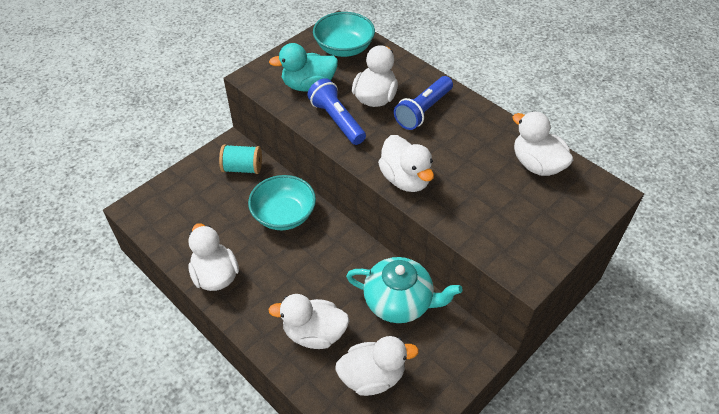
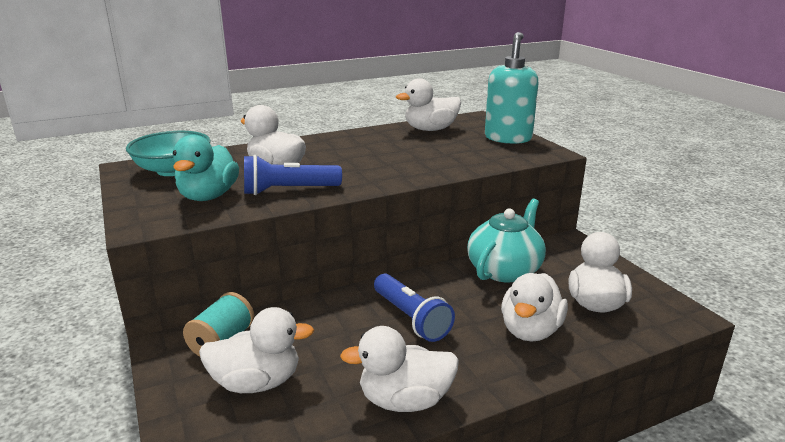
camera: 70 degrees left, 25 degrees down
(284, 215) = (336, 321): turquoise bowl -> none
(405, 179) = (408, 174): white duck -> white duck (257, 382)
(423, 111) = (321, 153): blue flashlight -> blue flashlight (411, 318)
(551, 232) = (508, 138): none -> turquoise soap dispenser

